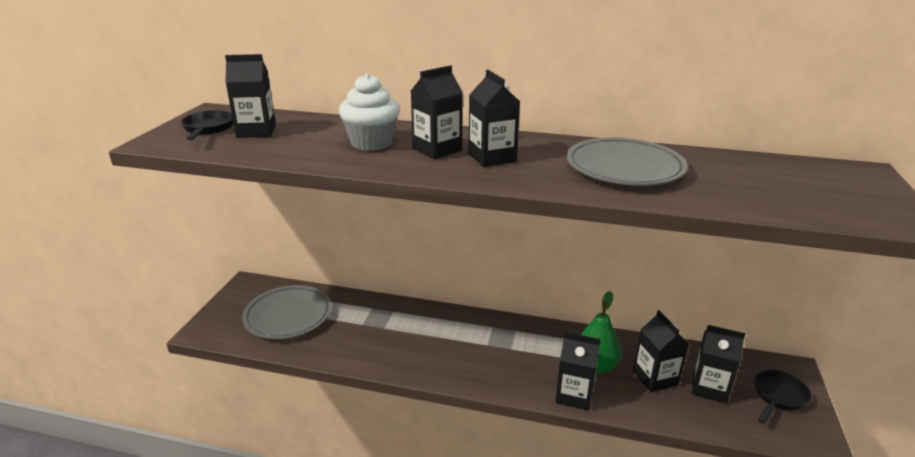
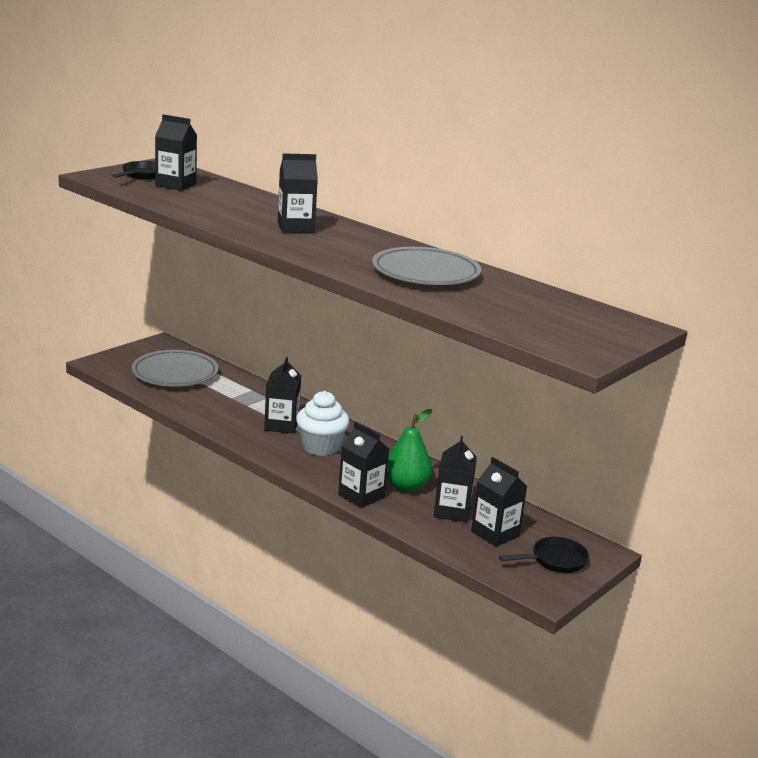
camera: 25 degrees right, 5 degrees down
(371, 143) = (251, 212): white cupcake -> white cupcake (321, 447)
(492, 157) = (330, 242): black carton -> black carton (281, 425)

